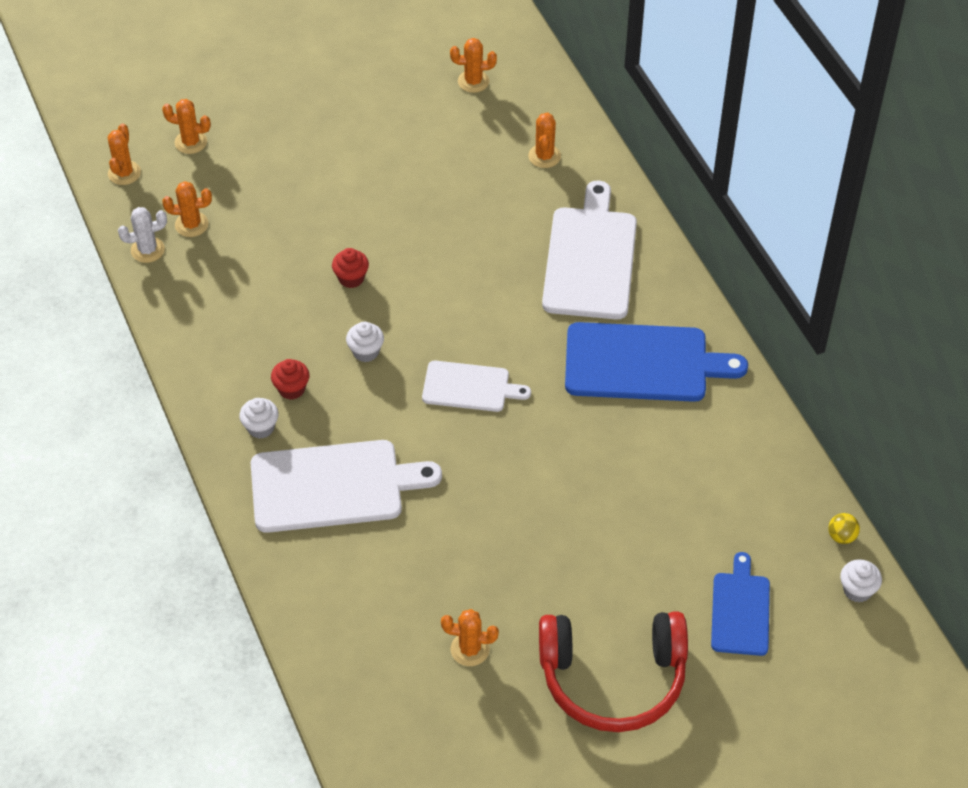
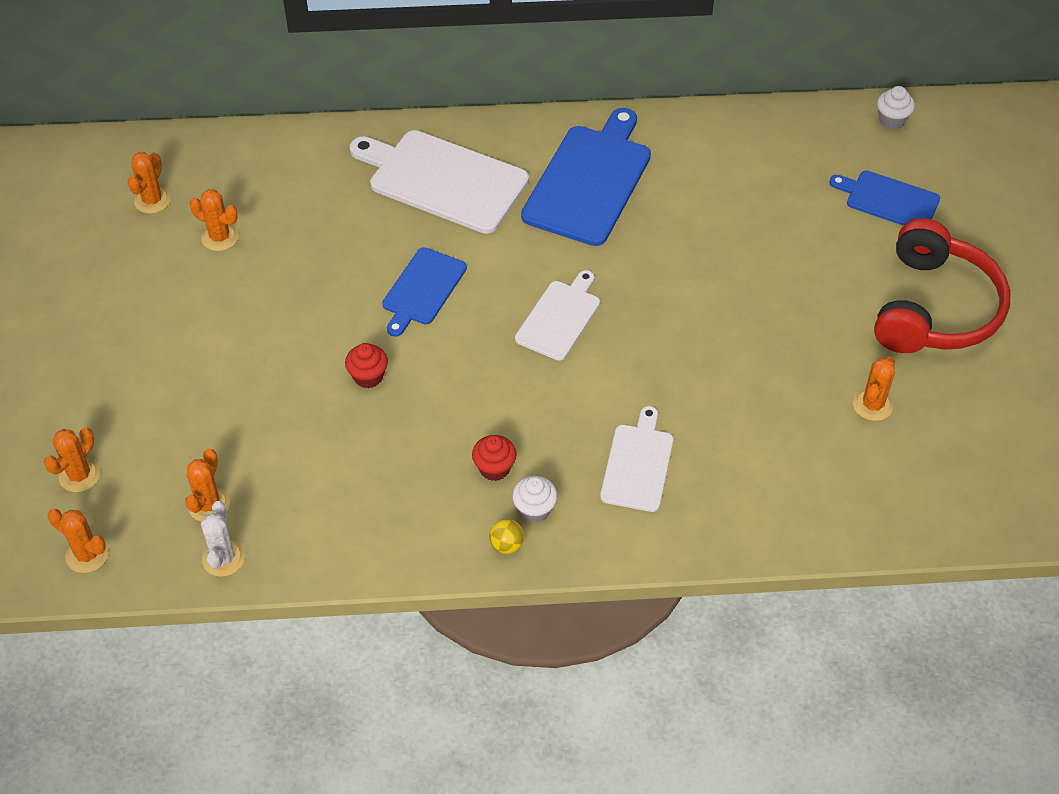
camera: 70 degrees left, 0 degrees up
(333, 486) = (638, 464): white cutting board -> white cutting board, size x0.58
(366, 352) = (474, 390): white cupcake -> none
(459, 284) = (422, 289): none -> blue cutting board
(544, 156) = (291, 175): orange cactus -> orange cactus (220, 237)
(841, 536) = (834, 112): yellow ball -> yellow ball (506, 545)

